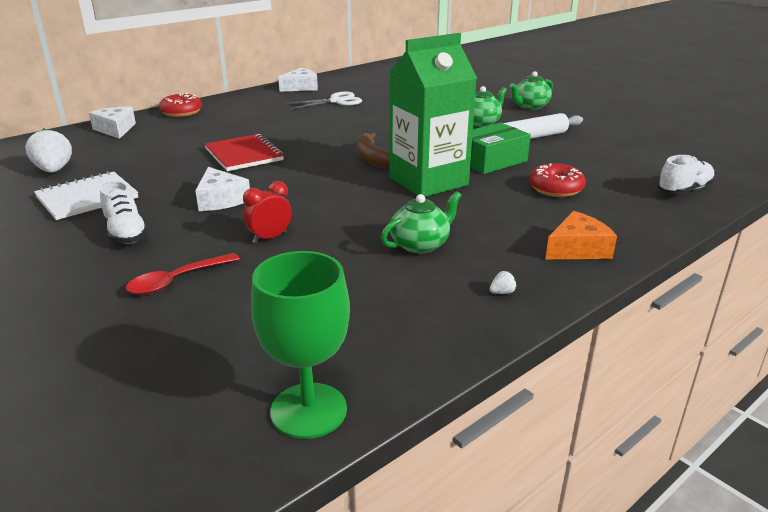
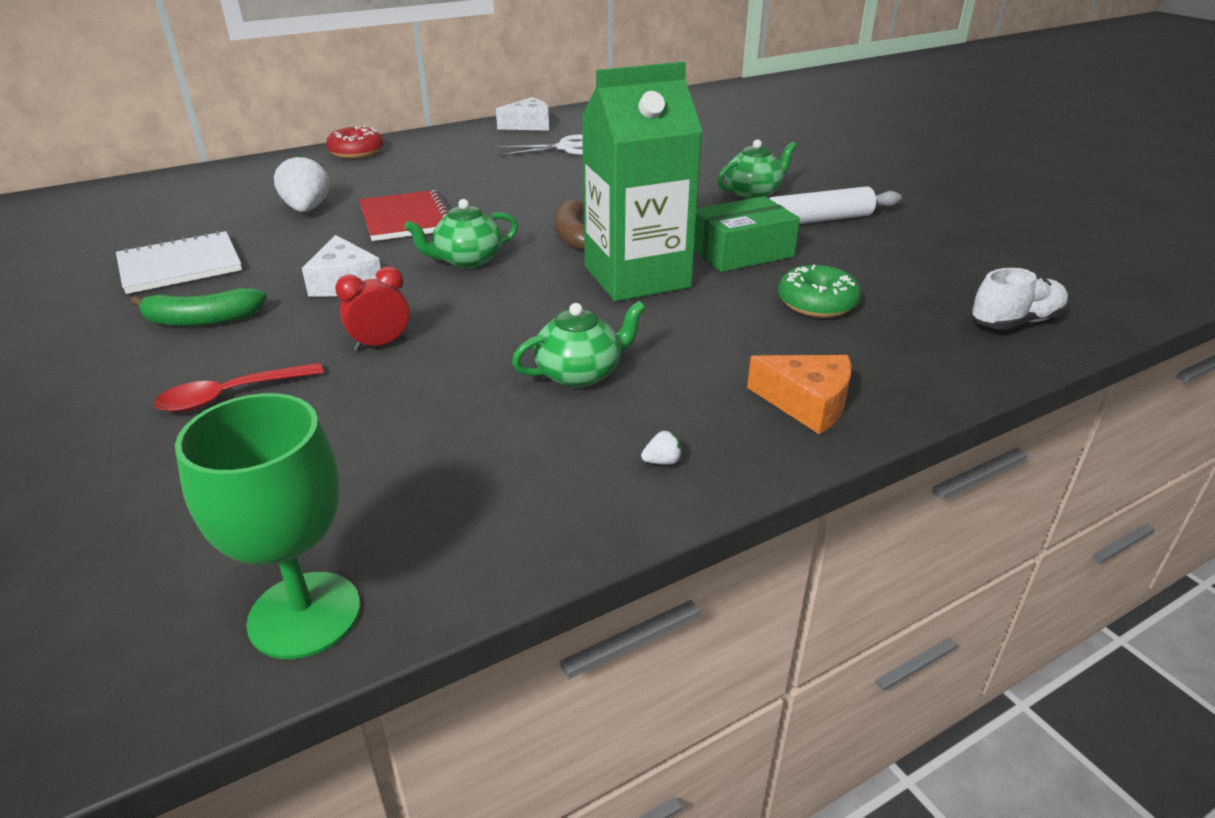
camera: 10 degrees right, 5 degrees up
(54, 170) = (160, 224): white strawberry -> white strawberry (307, 209)
(115, 129) = (263, 171): white cheese -> none
(126, 233) = (202, 320): white shoe -> green banana
(530, 106) = (837, 172): green teapot -> green teapot (467, 261)
(555, 189) = (817, 303): red donut -> green donut
(578, 249) = (807, 403): orange cheese -> orange cheese turned 45 degrees clockwise

